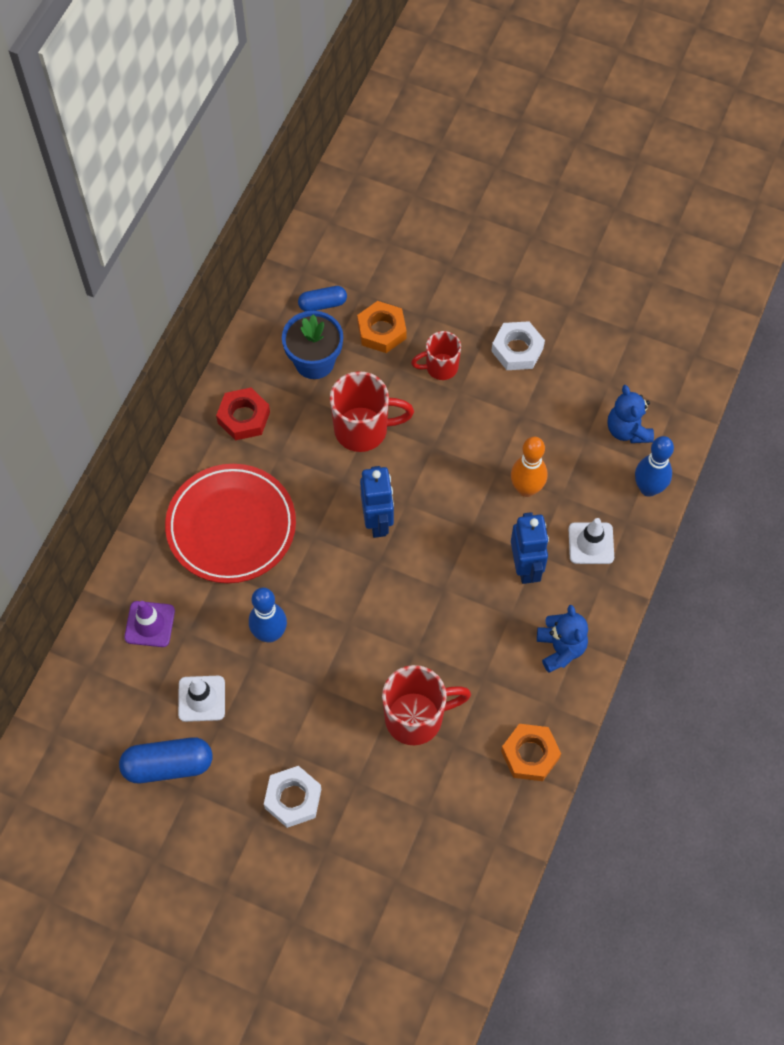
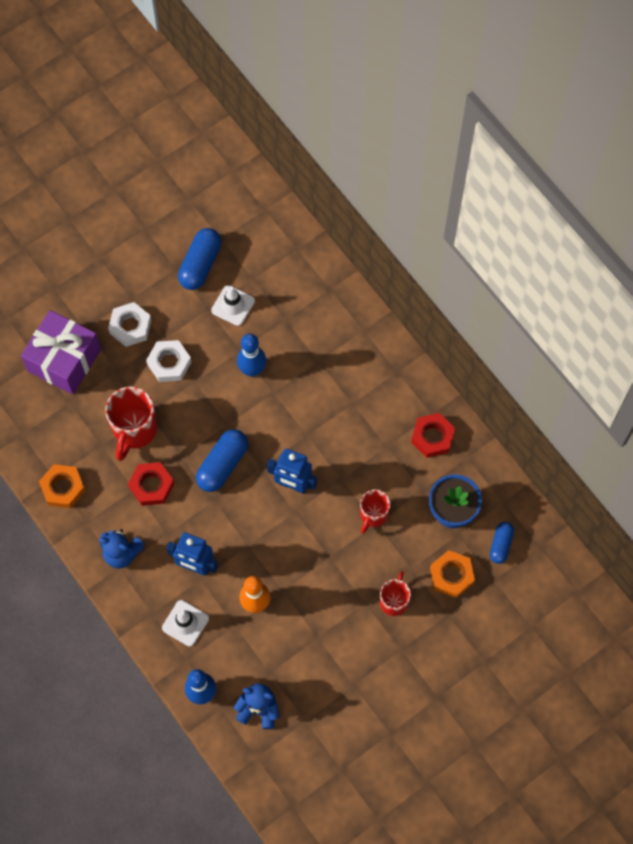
camera: 120 degrees right, 5 degrees up
(149, 624) = (306, 299): purple traffic cone -> none
(231, 526) = (348, 385): red plate -> none
(363, 429) = (373, 515): red mug -> red mug, size x0.62
(379, 850) = (64, 360): none -> purple gift
(399, 603) = (222, 465): none -> blue capsule
(468, 662) = (151, 486): none -> red nut
(517, 349) = (376, 668): white nut -> white nut (169, 363)

